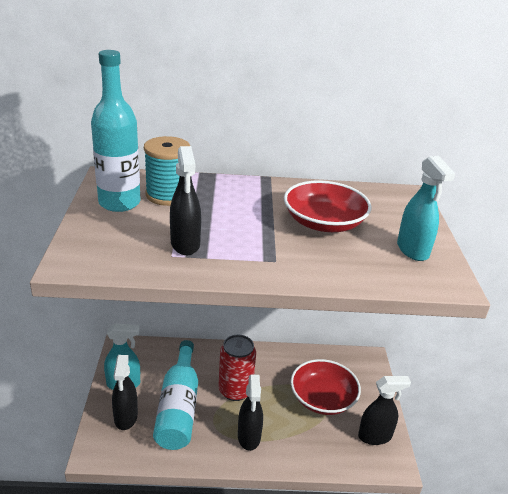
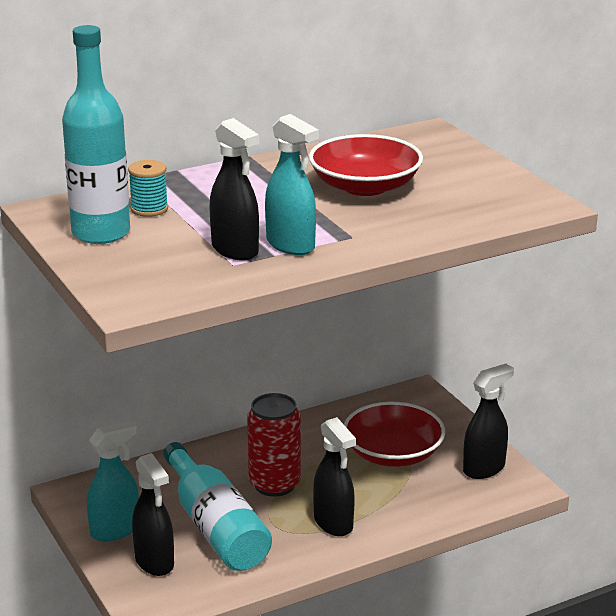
camera: 25 degrees left, 5 degrees down
(168, 195) = (149, 209): turquoise spool -> turquoise spool, size x0.60
(412, 250) = (484, 186): turquoise spray bottle -> turquoise spray bottle (291, 245)

